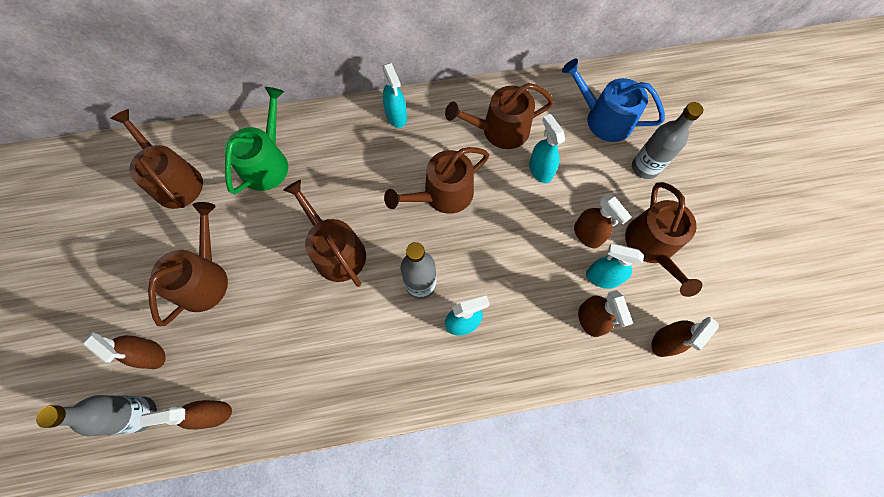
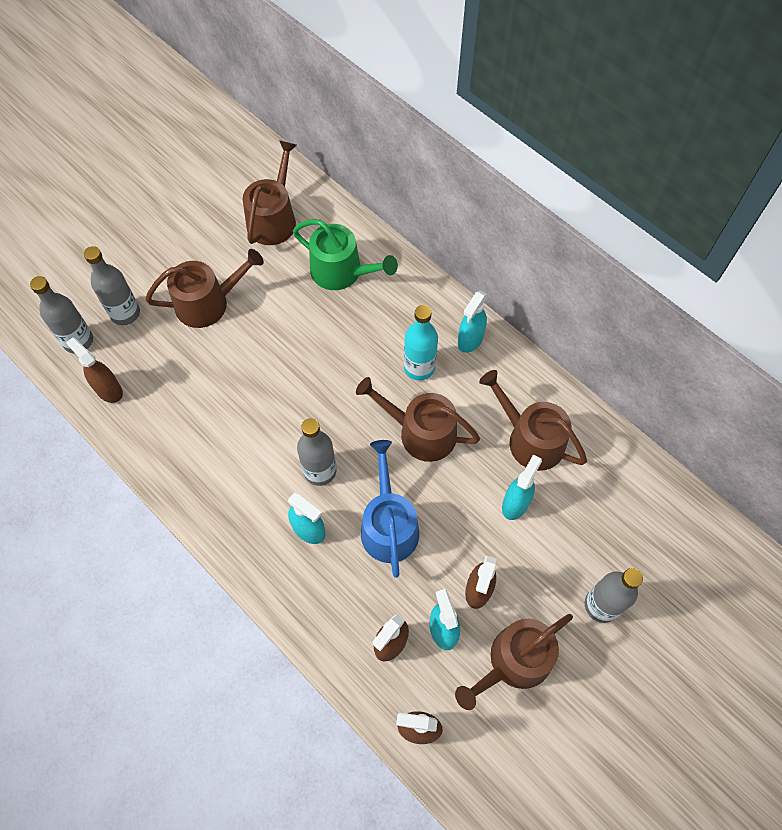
camera: 55 degrees right, 5 degrees down
(151, 354) = (125, 313): brown spray bottle -> grey bottle
(267, 163) = (341, 272): green watering can -> green watering can turned 45 degrees clockwise
(336, 251) = (301, 382): brown watering can -> none
(391, 162) = (419, 367): none -> turquoise bottle
(603, 119) = (627, 530): blue watering can -> blue watering can (388, 525)

